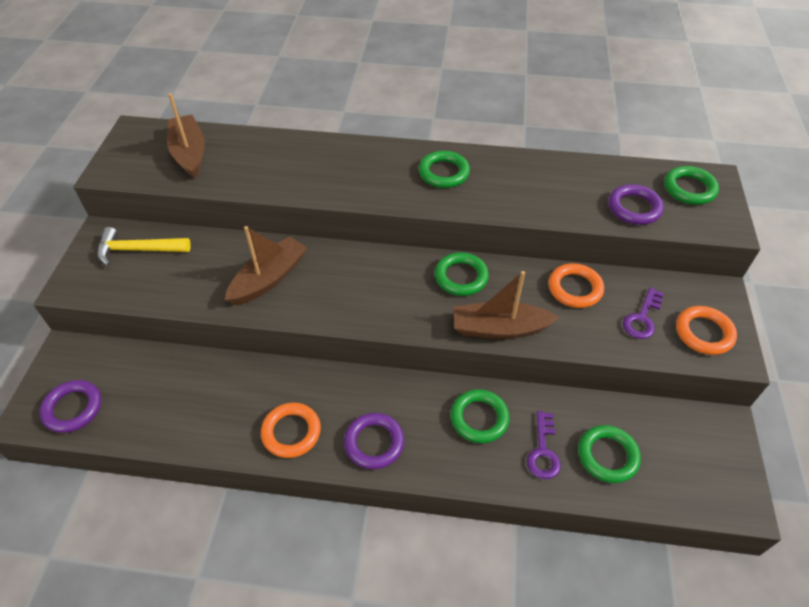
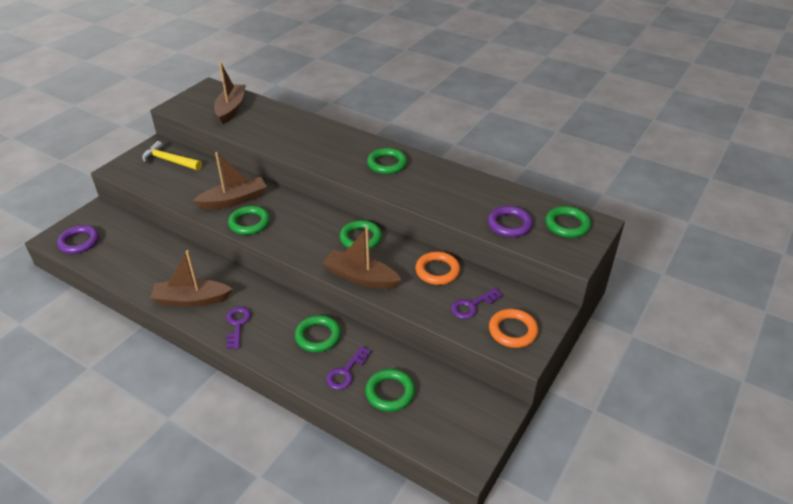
camera: 25 degrees right, 10 degrees down
(291, 432) = (191, 300): orange ring -> brown boat
(313, 304) = (249, 223): none -> green ring
(374, 443) = (237, 324): purple ring -> purple key

